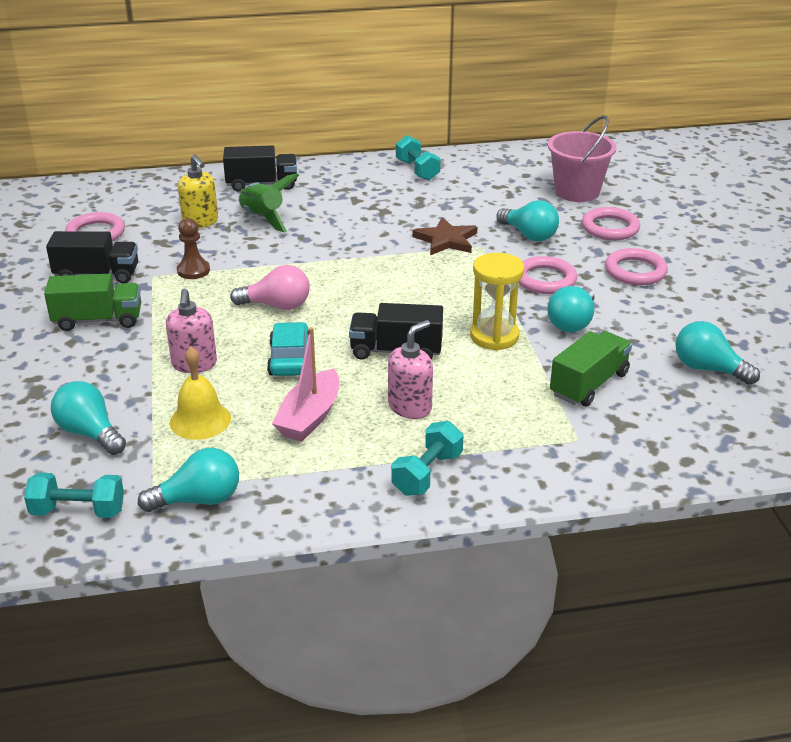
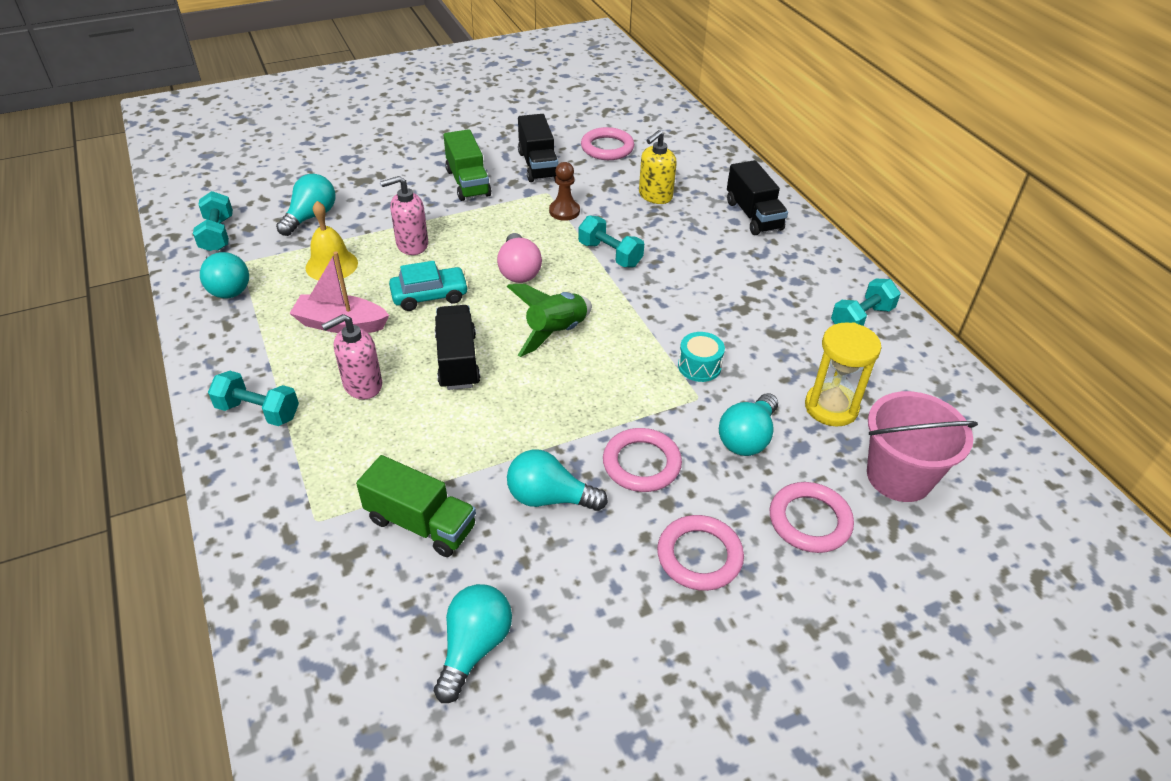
camera: 75 degrees right, 10 degrees up
(263, 218) = (681, 230): green rocket -> green rocket (556, 333)
(278, 256) = (610, 254): none -> turquoise dumbbell
(410, 407) = (362, 385): pink soap dispenser -> pink soap dispenser turned 120 degrees clockwise
(446, 240) = (699, 366): brown star -> turquoise drum
(494, 336) = (501, 431): yellow hourglass -> yellow hourglass (831, 407)

